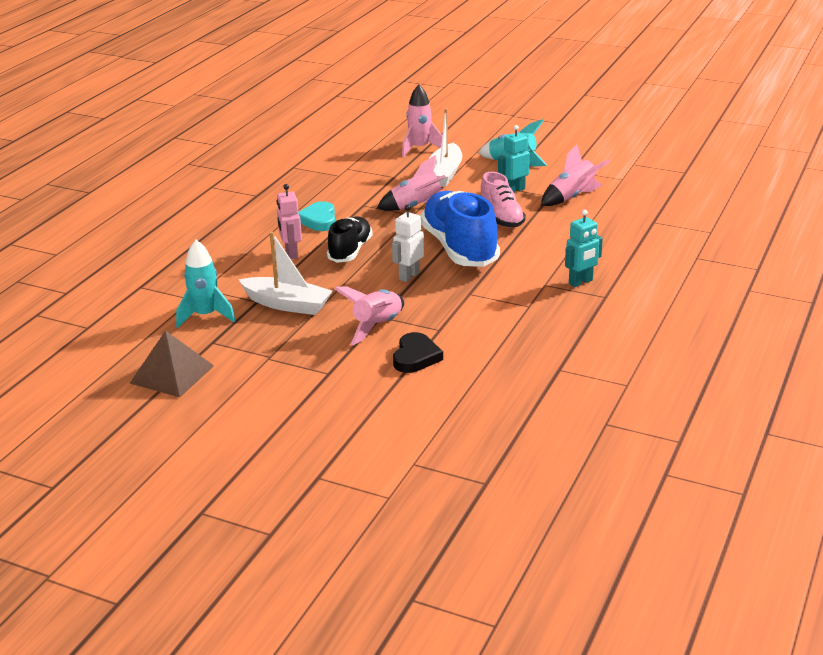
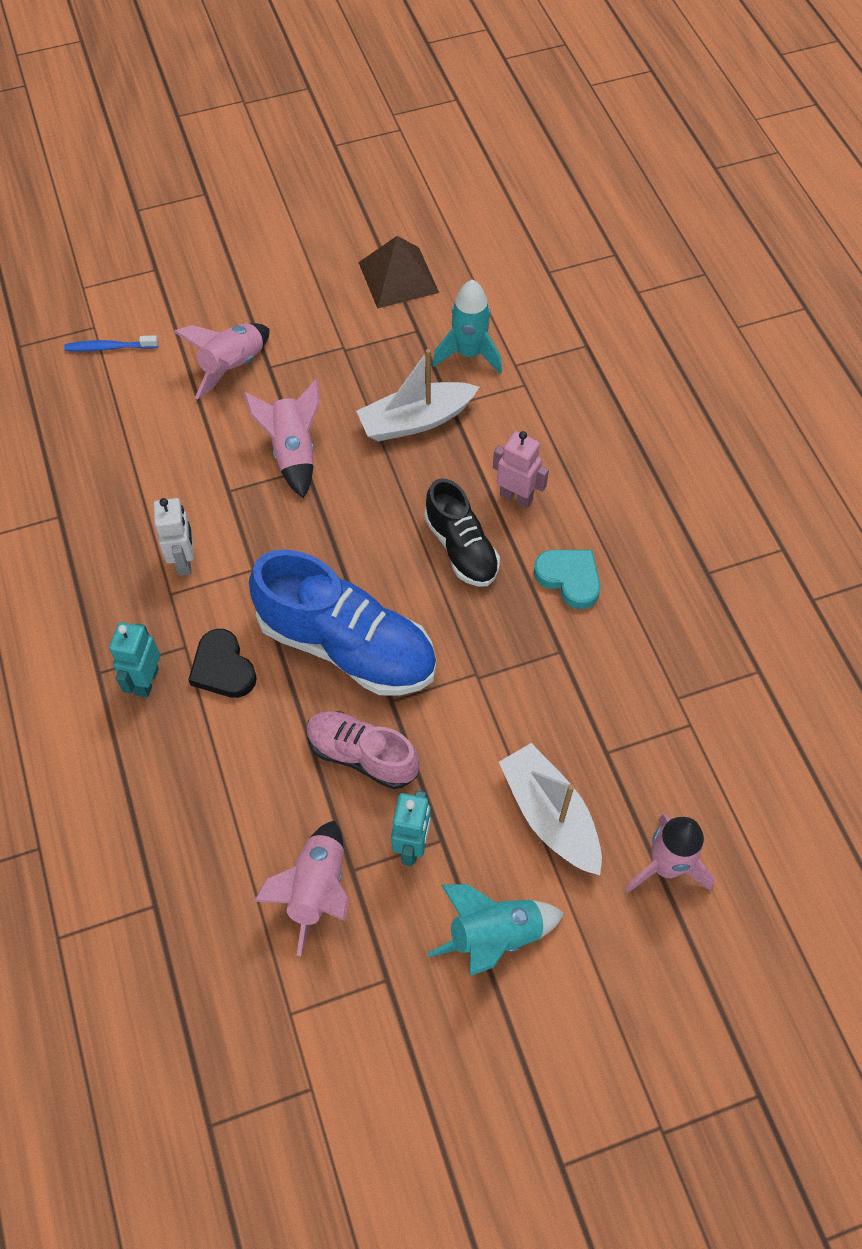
camera: 135 degrees right, 30 degrees up
(409, 276) = (348, 551): white robot -> white robot (184, 561)
(415, 357) = (212, 438): black heart -> black heart (223, 668)
(417, 207) = (491, 698): pink rocket -> pink rocket (233, 367)
(418, 443) = (109, 347): none -> blue toothbrush

